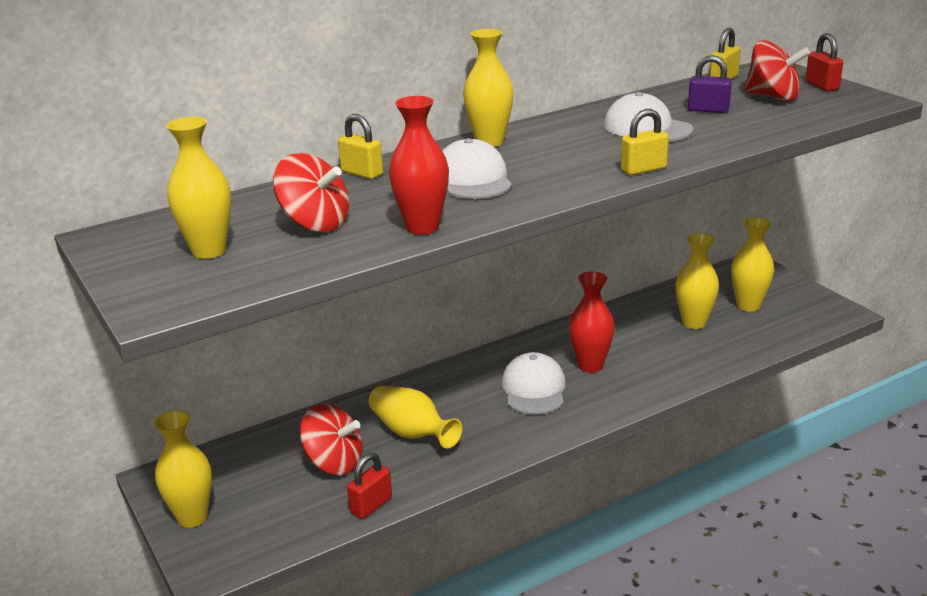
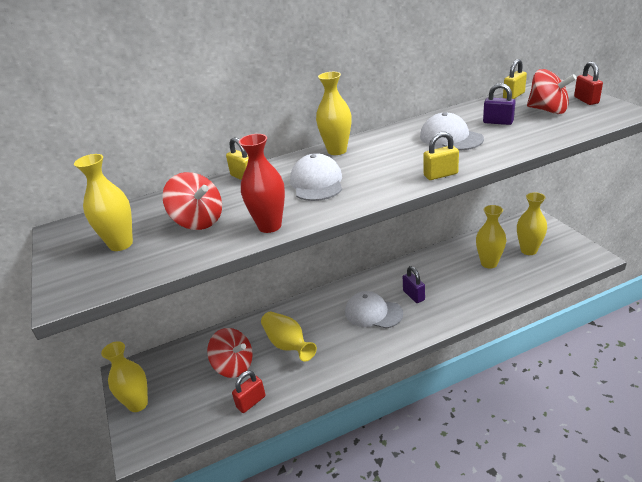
camera: 10 degrees right, 5 degrees up
(534, 389) = (373, 313): white cap -> white cap turned 75 degrees counterclockwise
(590, 365) = (413, 295): red vase -> purple padlock

